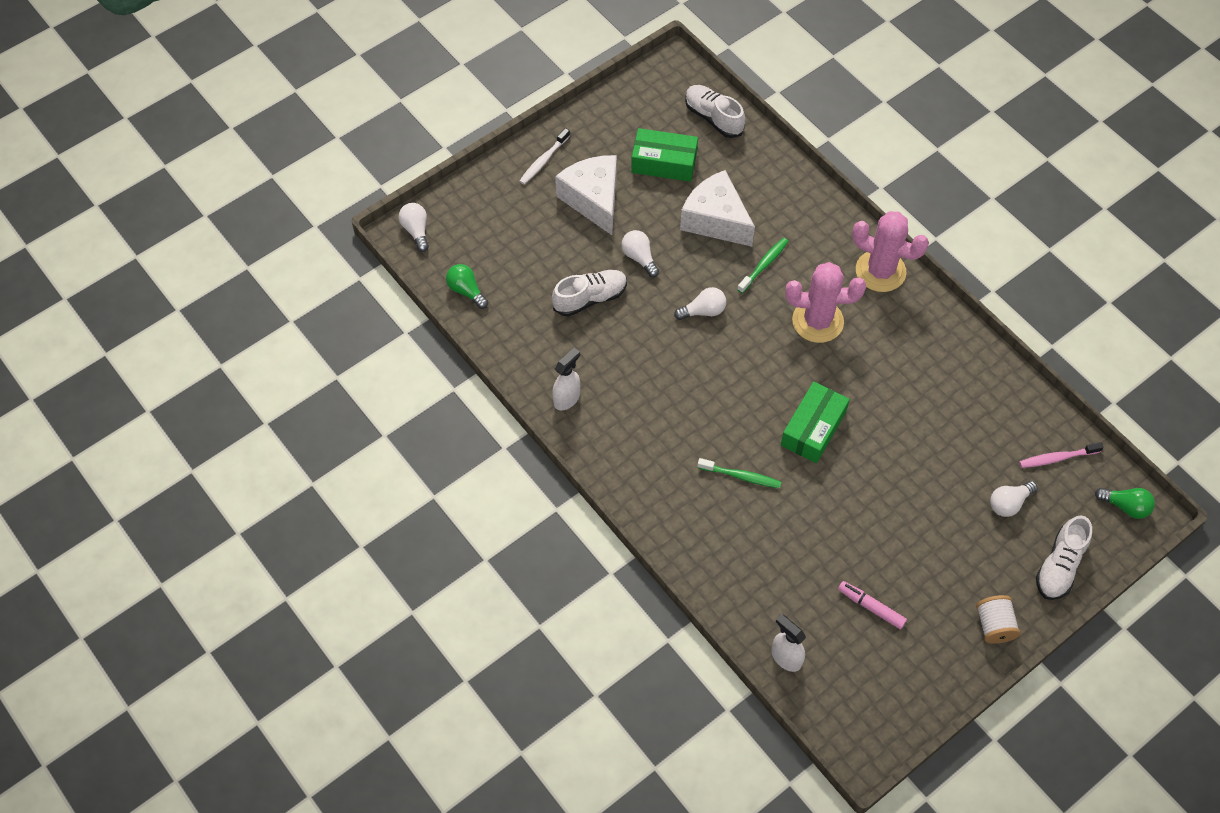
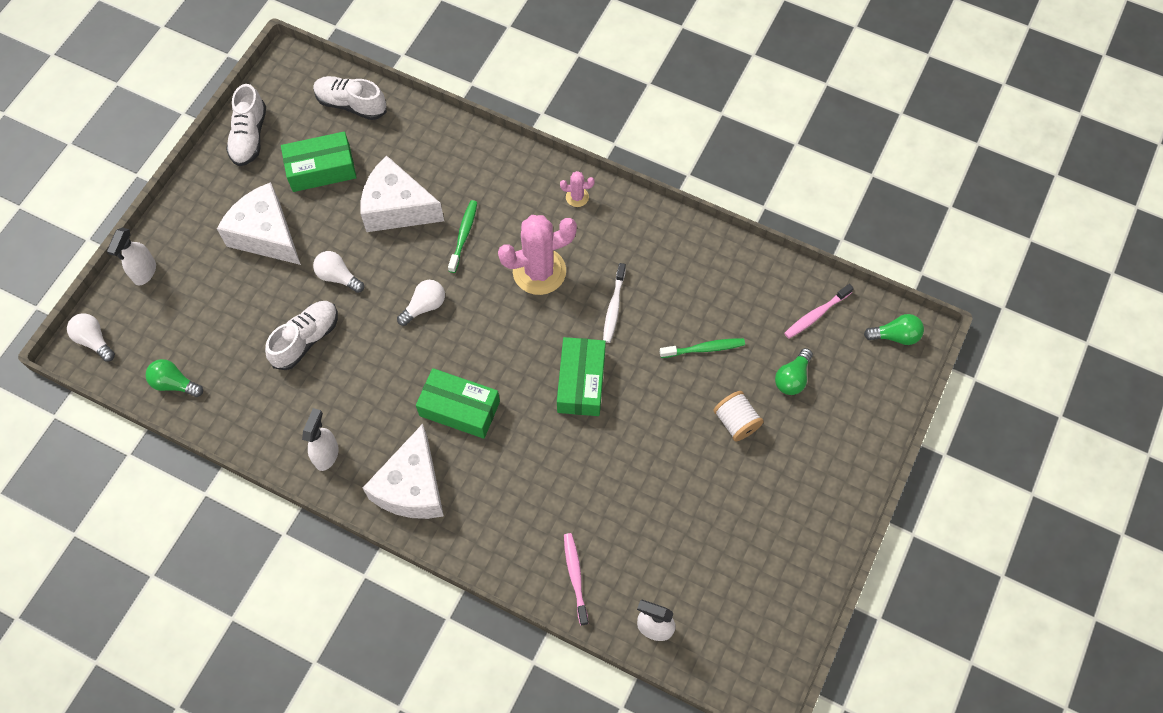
camera: 25 degrees left, 5 degrees up
(479, 191) = (144, 272): none -> white spray bottle
(543, 161) = (198, 214): white toothbrush -> white toothbrush (613, 307)
(627, 454) = (412, 487): none -> white cheese
(696, 407) = (459, 409): none -> green box
(735, 586) = (575, 576): none -> pink toothbrush
(741, 476) = (533, 461): green toothbrush -> green toothbrush (704, 348)
(871, 607) = (711, 539): pink marker -> none
(880, 271) = (577, 197): pink cactus -> pink cactus, size x0.45
(994, 625) = (831, 505): white spool -> white spool (736, 422)
(1009, 503) = (792, 378): white light bulb -> green light bulb
(1059, 566) = (863, 420): white shoe -> white shoe (249, 136)

